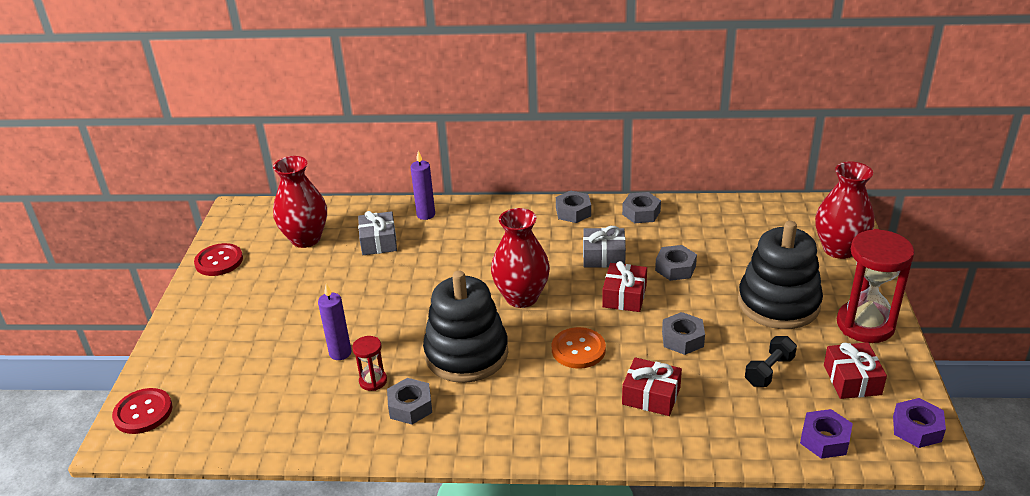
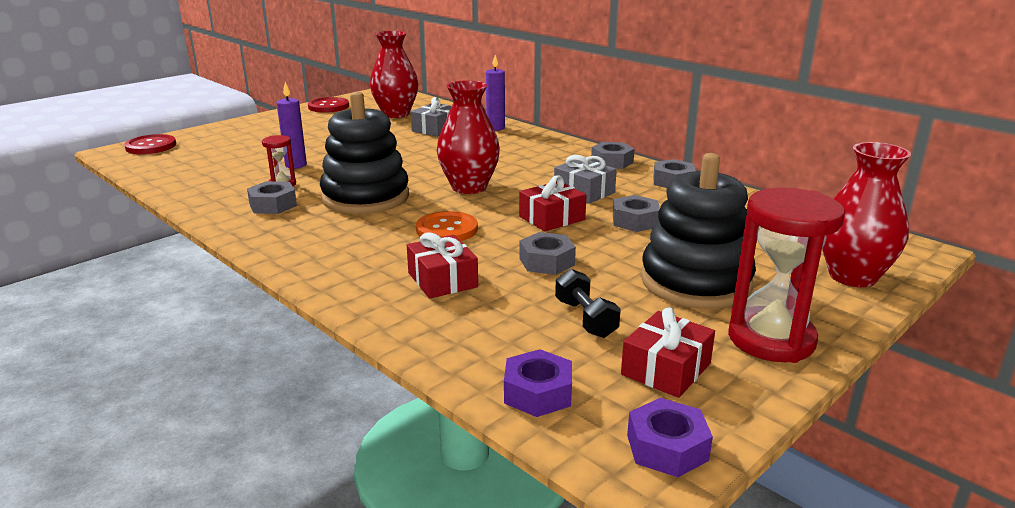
camera: 40 degrees right, 10 degrees down
(769, 371) = (585, 318): black dumbbell -> black dumbbell turned 75 degrees clockwise

